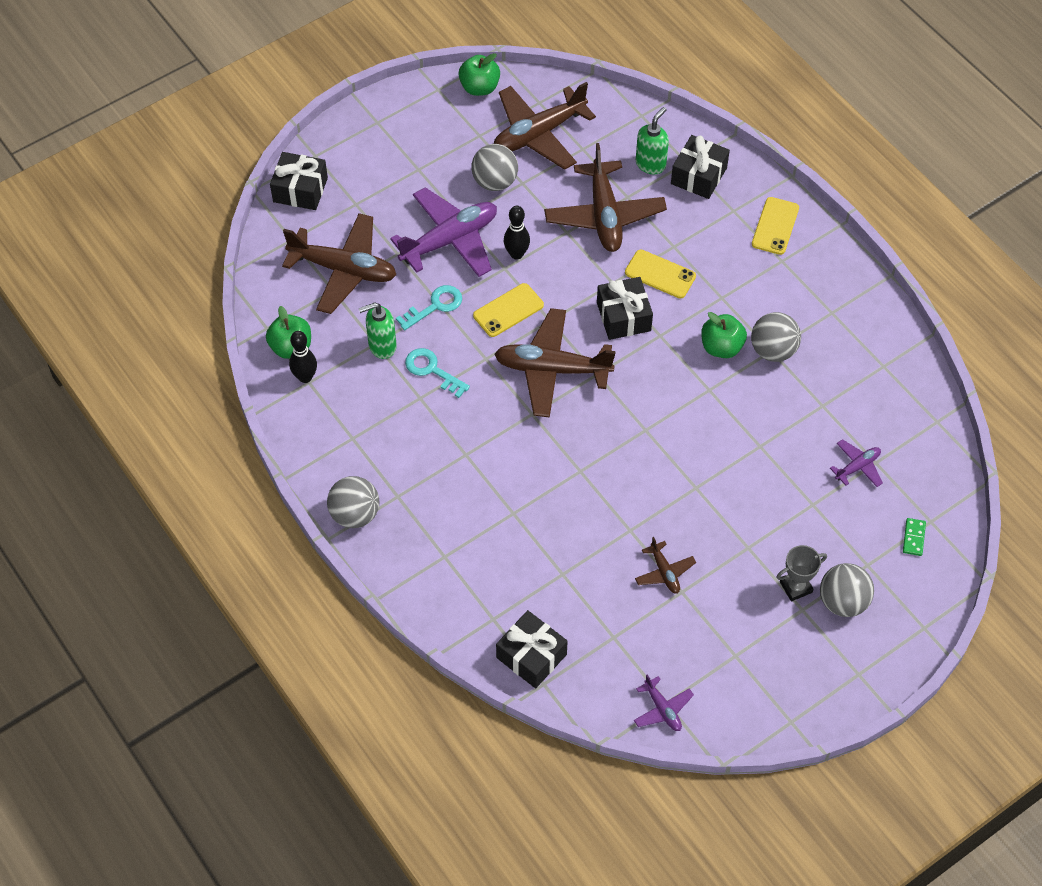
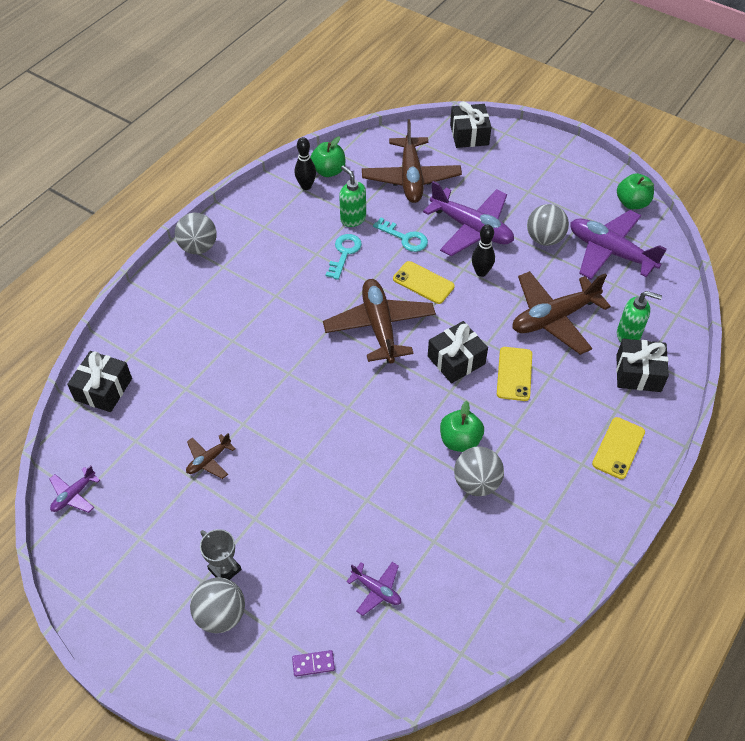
camera: 70 degrees right, 5 degrees down
(538, 134) = (610, 252): brown plane -> purple plane
(775, 226) = (618, 448): yellow phone -> yellow phone turned 60 degrees counterclockwise
(914, 538) = (313, 664): green domino -> purple domino

